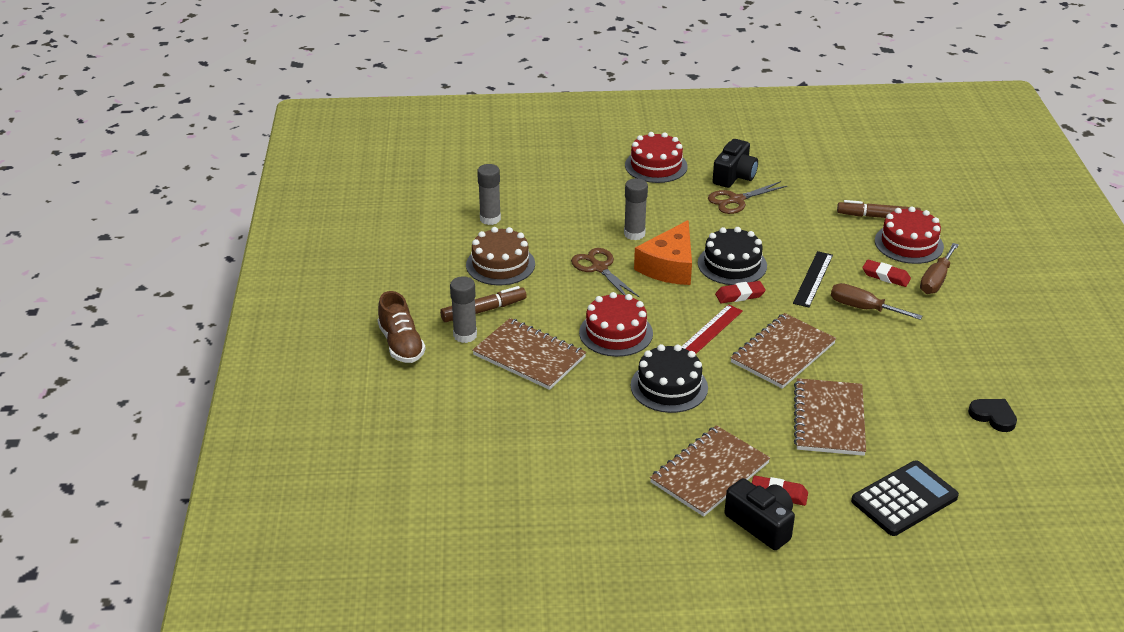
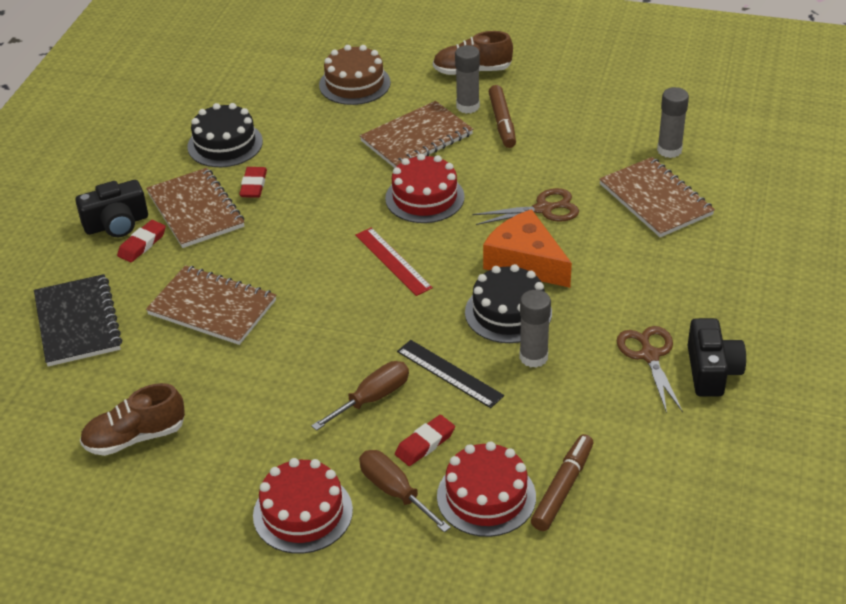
camera: 110 degrees right, 5 degrees up
(500, 264) = (577, 144): brown cake -> brown cake (354, 84)
(634, 234) = (601, 249): grey glue stick -> grey glue stick (533, 357)
(656, 166) = (756, 303): red cake -> red cake (303, 513)
(669, 386) = (324, 213): black cake -> black cake (225, 144)
(734, 176) = (712, 371): black camera -> black camera turned 135 degrees counterclockwise
(740, 295) = (446, 302): red eraser -> red eraser (253, 185)
(782, 353) = (330, 306): brown notebook -> brown notebook (655, 199)
(904, 499) = (78, 322): black calculator -> black notebook
(993, 416) = (135, 437): black heart -> brown shoe

